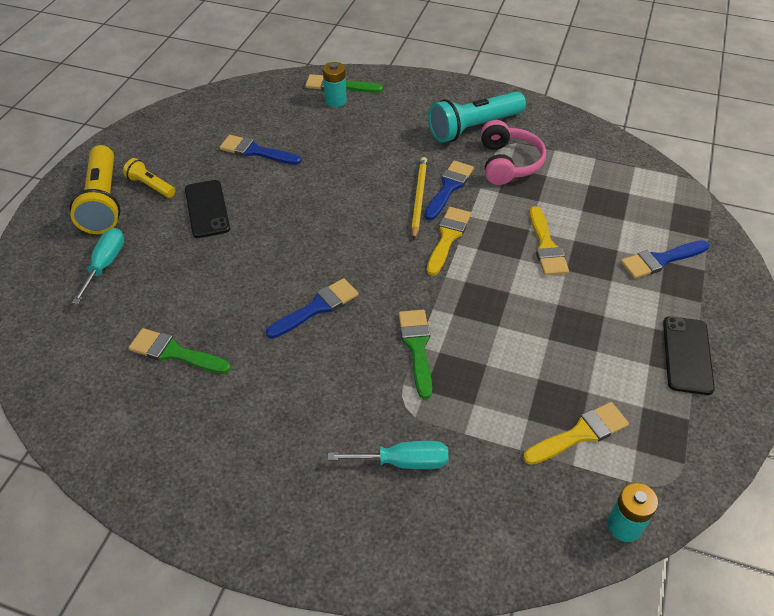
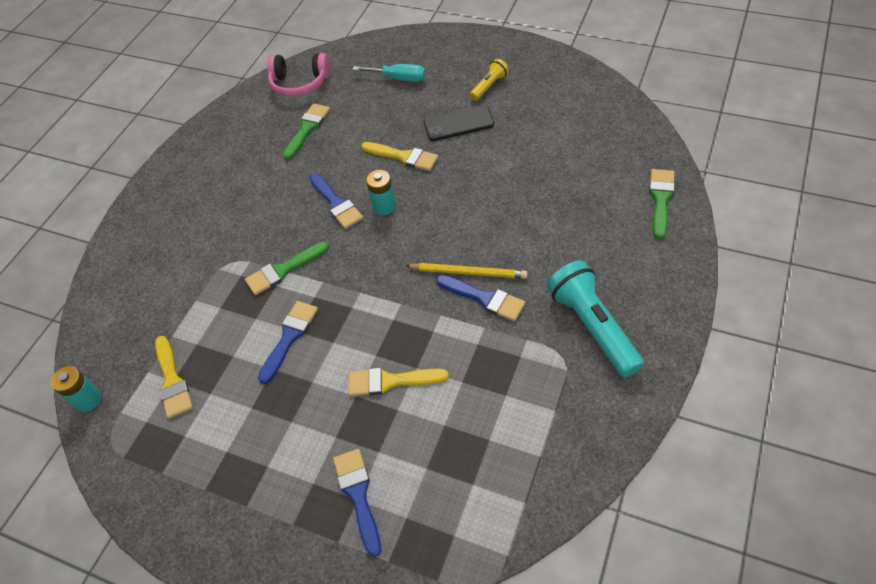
camera: 100 degrees right, 5 degrees up
(103, 201) = (470, 63): yellow flashlight -> none
(256, 151) = (539, 145): blue brush -> blue brush (289, 337)
(335, 101) = (631, 198): turquoise battery -> turquoise battery (384, 206)
(403, 462) = (183, 262): turquoise screwdriver -> none
(417, 347) = (283, 270): green brush -> green brush turned 150 degrees clockwise
(448, 237) = (410, 295): yellow brush -> yellow brush (403, 157)
(508, 163) = (527, 357): pink headphones -> pink headphones (300, 83)
(687, 355) = (229, 490): black phone -> none

